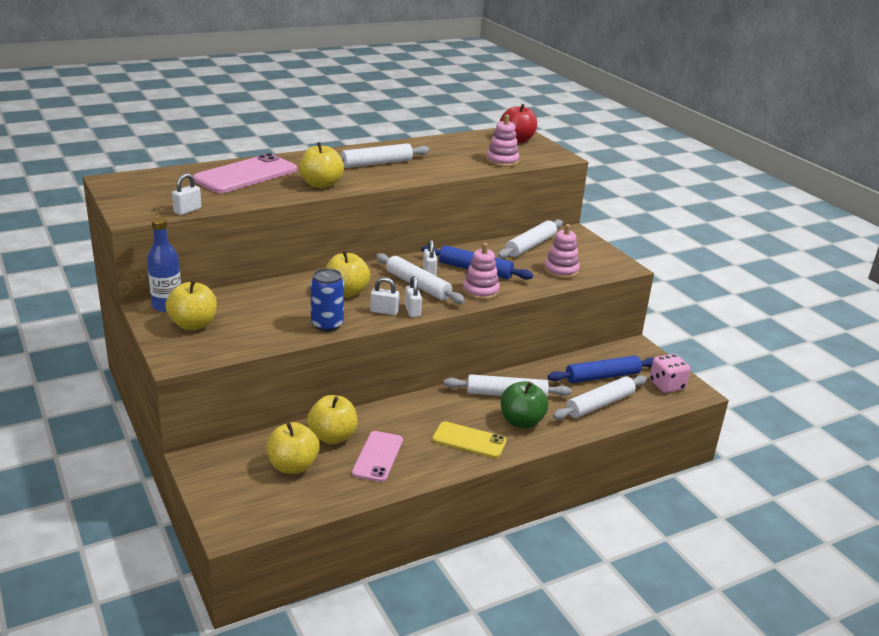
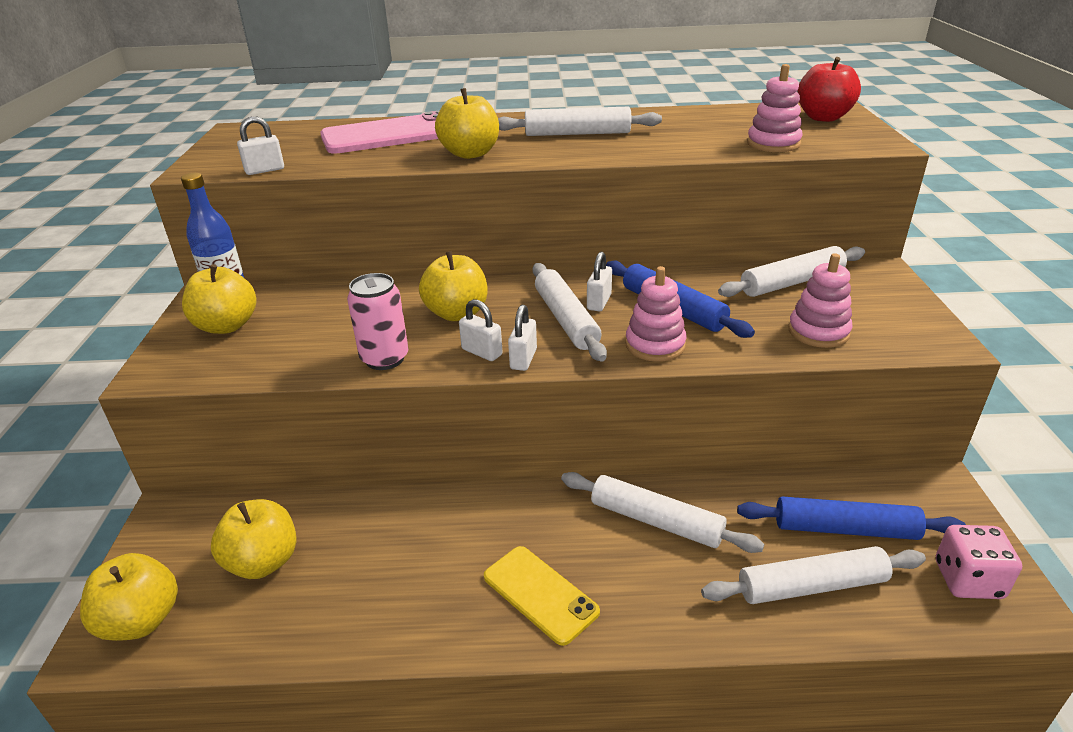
camera: 30 degrees right, 5 degrees up
(327, 325) = (384, 359): blue can -> pink can
(332, 437) = (352, 527): yellow apple -> yellow apple (141, 620)
(377, 456) = (384, 582): pink phone -> none
(521, 421) = (649, 582): green apple -> none

